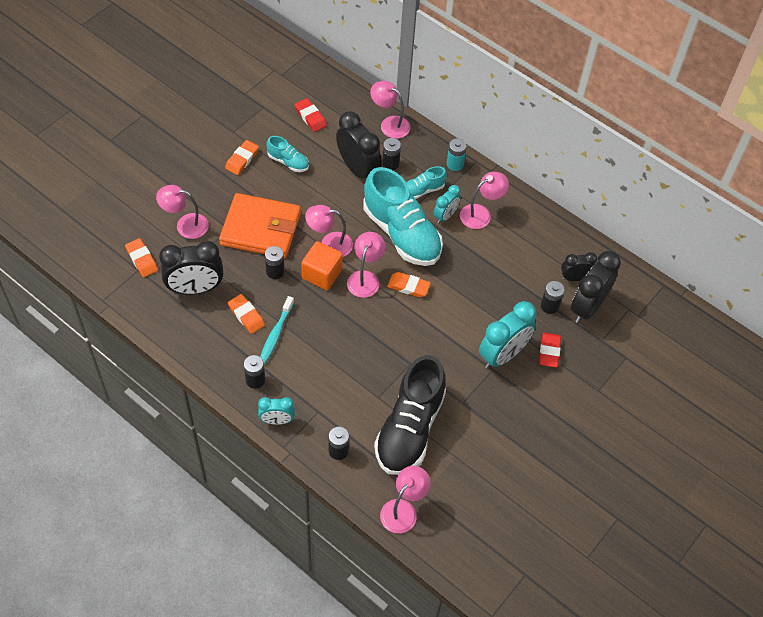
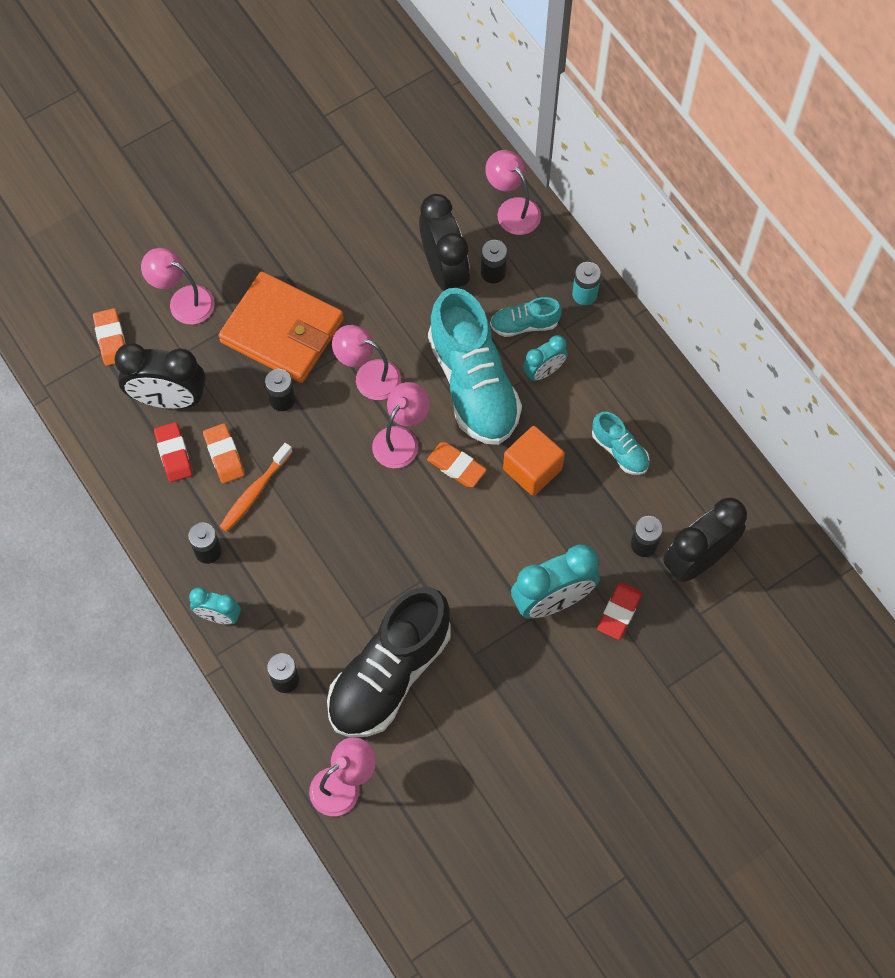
camera: 20 degrees right, 10 degrees up
(242, 159) = (289, 218): orange eraser -> none
(275, 334) = (254, 492): turquoise toothbrush -> orange toothbrush
(288, 162) = (351, 237): turquoise shoe -> turquoise shoe (619, 450)
(310, 117) = (404, 173): red eraser -> red eraser (173, 454)
(322, 274) = (344, 419): orange cube -> orange cube (532, 469)
(481, 213) = (595, 380): pink lamp -> none
(574, 278) = (695, 511): black clock -> none

